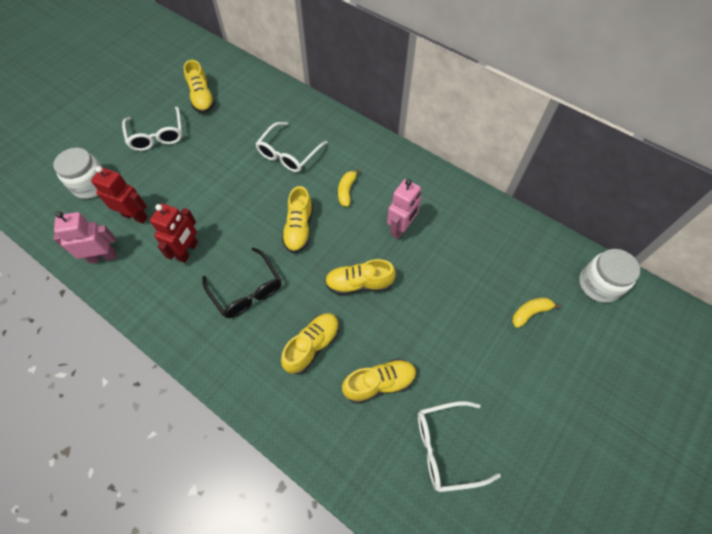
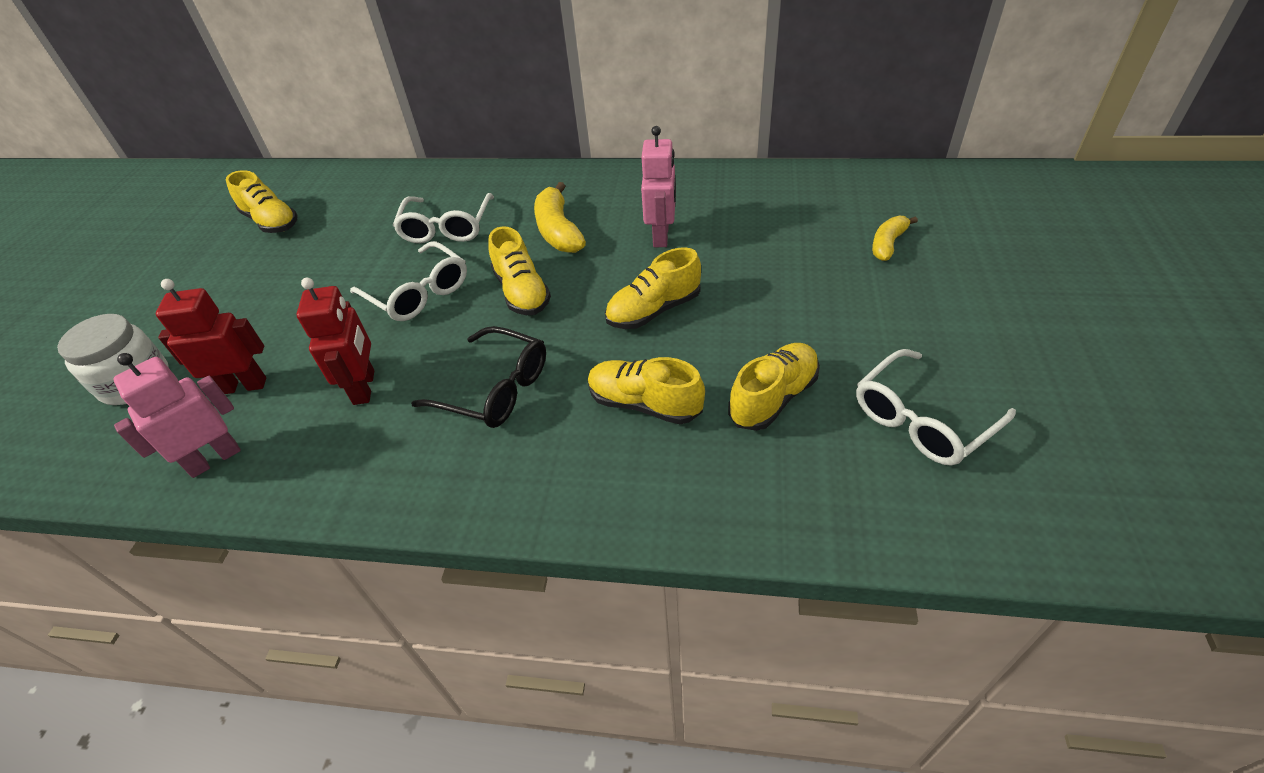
camera: 25 degrees left, 15 degrees down
(157, 135) = (222, 284): white glasses -> white glasses (418, 293)
(312, 346) = (645, 404): yellow shoe -> yellow shoe turned 75 degrees counterclockwise
(346, 191) = (558, 230): yellow banana -> yellow banana, size x1.59
(599, 284) = (935, 188): white jar -> none

